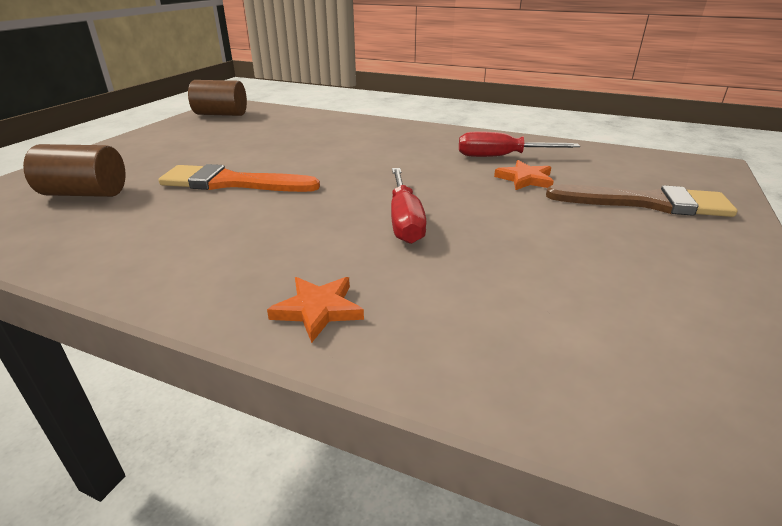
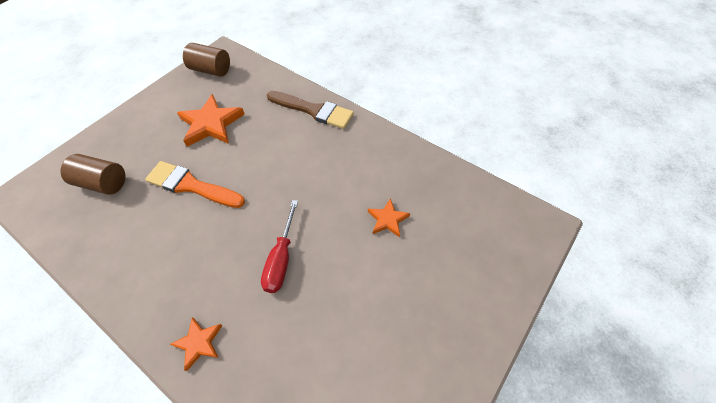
camera: 15 degrees right, 25 degrees up
(239, 143) = (211, 124): none -> orange star
(501, 157) = (388, 181): red screwdriver -> none
(647, 203) = (455, 271): brown brush -> brown brush (313, 110)

